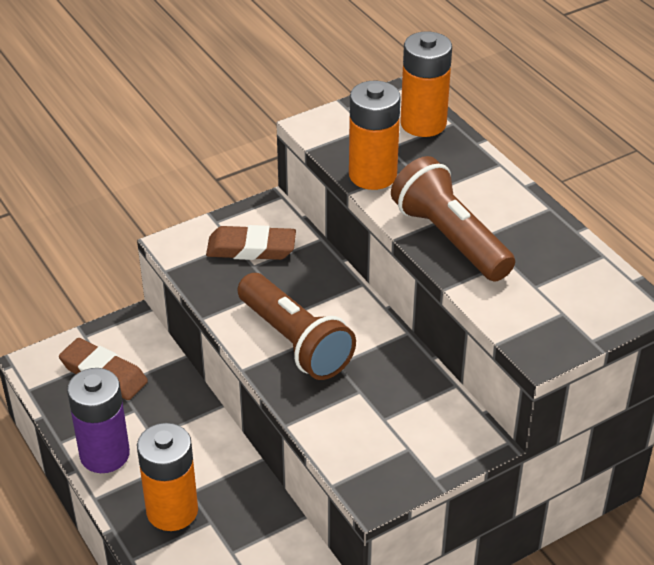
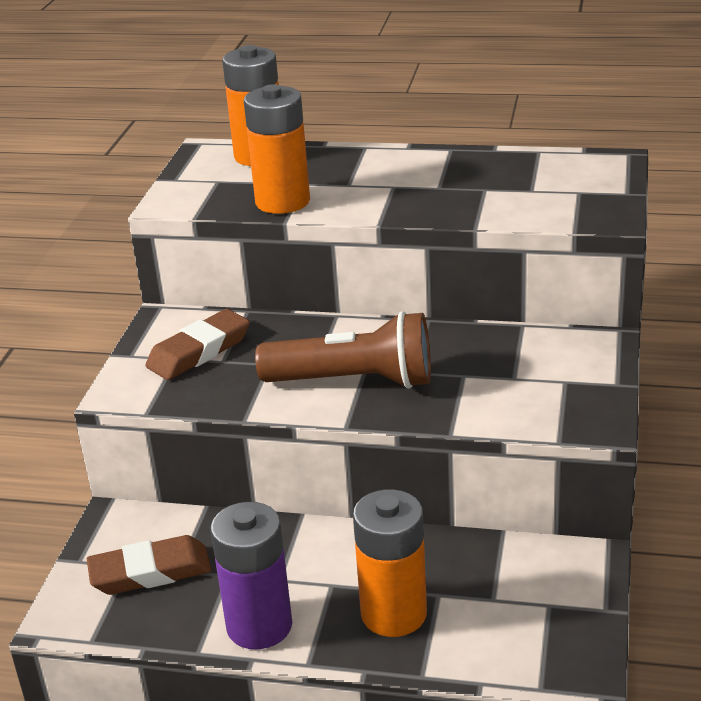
camera: 45 degrees left, 10 degrees down
(450, 238) = (419, 200): brown flashlight -> none

